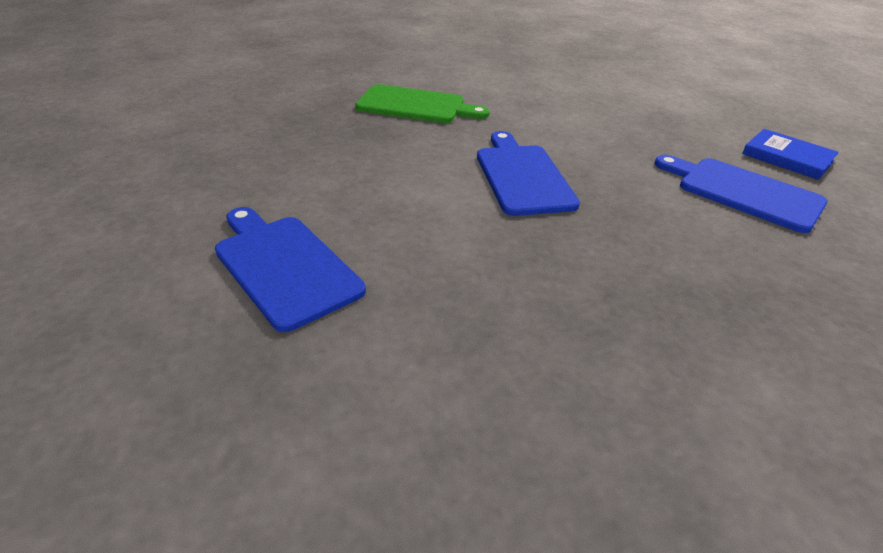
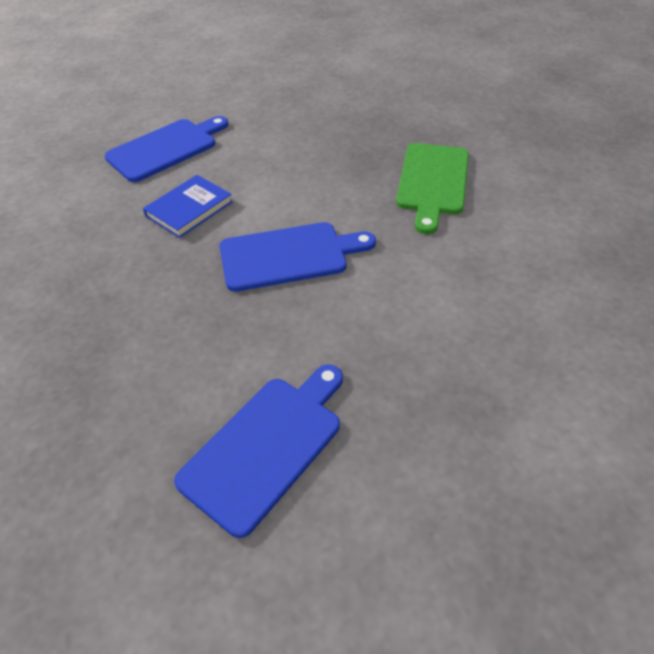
camera: 90 degrees right, 10 degrees up
(787, 157) = (374, 545): blue book -> blue book (189, 209)

